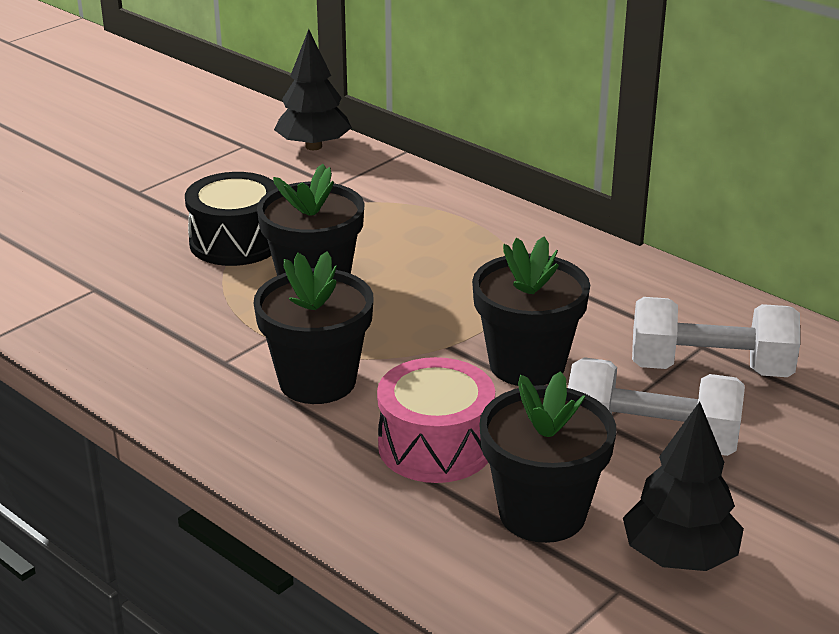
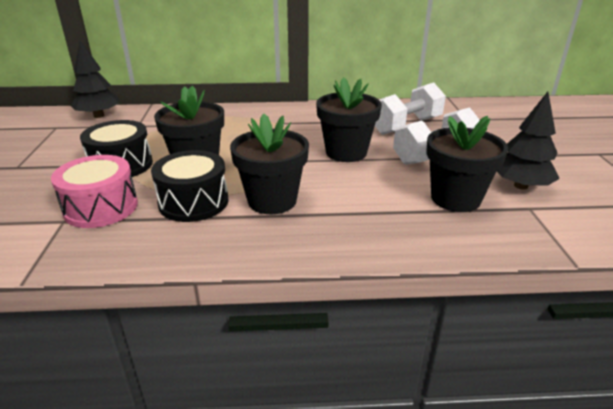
camera: 45 degrees left, 0 degrees up
(236, 335) = (193, 202): none -> black drum
(435, 446) = (371, 198): pink drum -> pink drum (101, 207)

